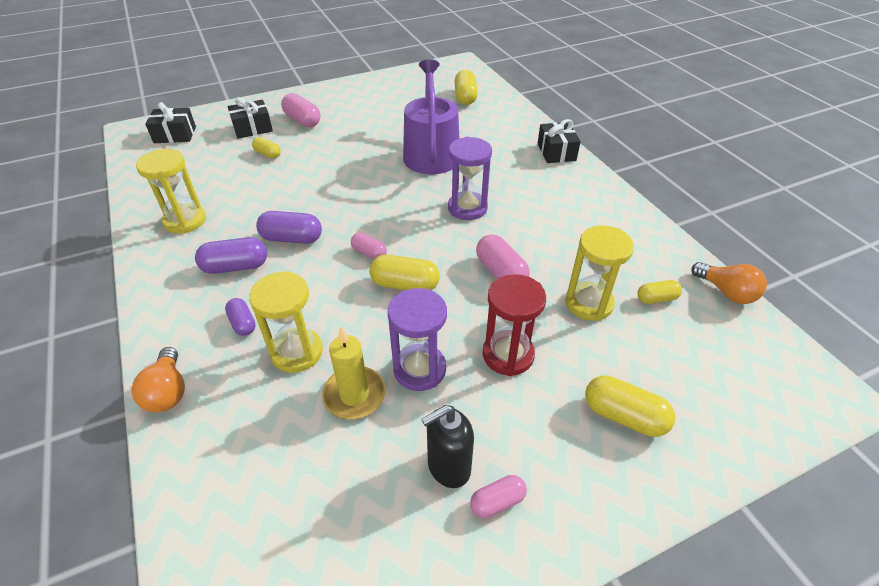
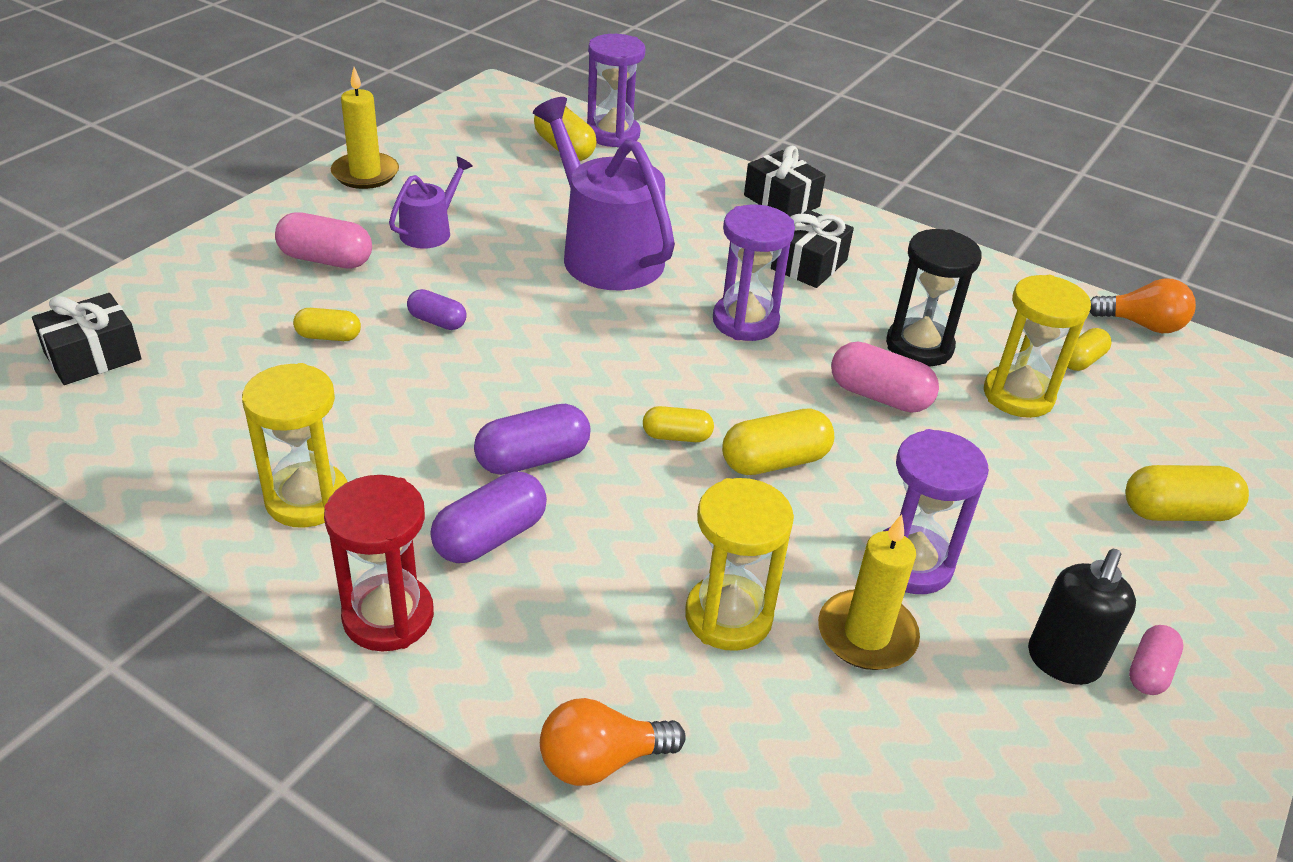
camera: 35 degrees left, 5 degrees down
(168, 391) = (601, 761): orange light bulb -> orange light bulb turned 120 degrees clockwise
(243, 323) = (602, 614): purple capsule -> purple capsule (437, 321)
(252, 128) = (244, 299): black gift -> black gift (809, 264)
(359, 87) = (365, 174): none -> yellow candle
(360, 120) = (429, 231): none -> purple watering can
(369, 253) = (677, 436): pink capsule -> yellow capsule
(498, 96) = (613, 134): none -> purple hourglass
(508, 355) = (993, 498): red hourglass -> red hourglass (388, 616)
(555, 254) = (919, 346): none -> black hourglass

